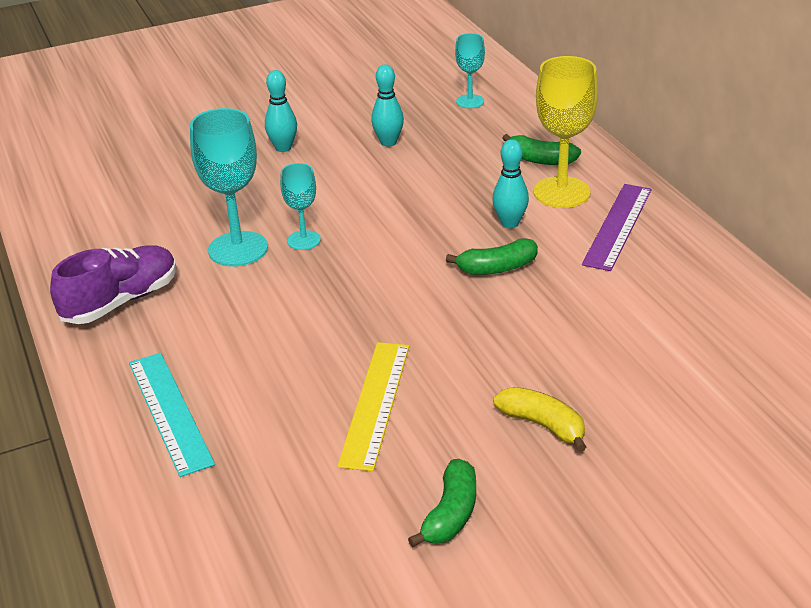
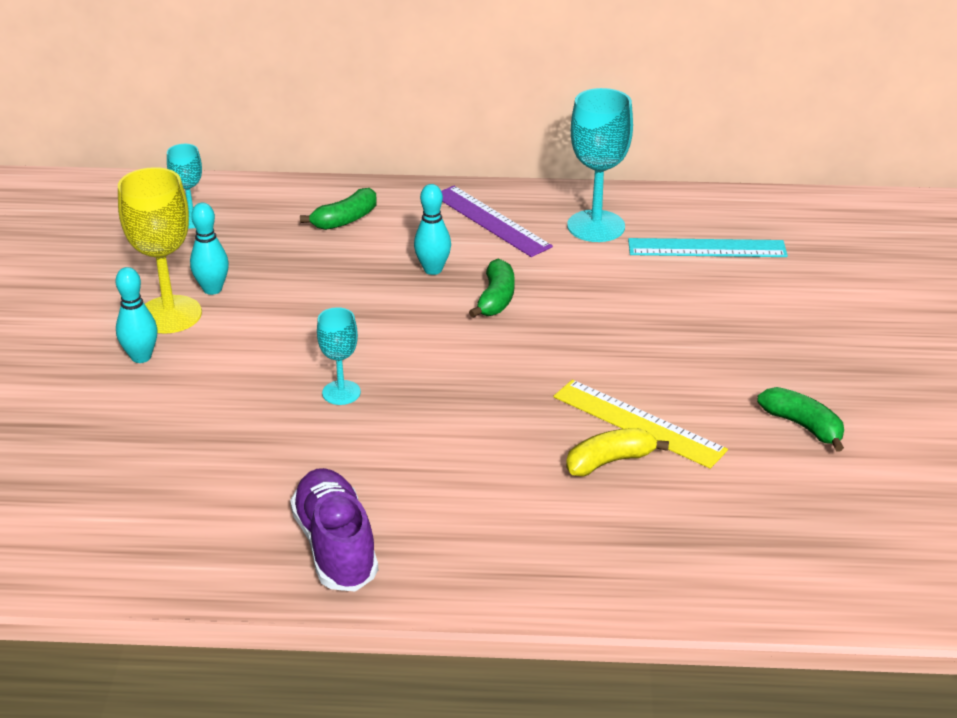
camera: 65 degrees left, 0 degrees up
(169, 412) = (560, 553): turquoise ruler -> turquoise ruler (707, 248)
(238, 249) = (314, 439): turquoise goblet -> turquoise goblet (596, 226)
(542, 425) = (726, 347): yellow banana -> yellow banana (609, 461)
(561, 192) = (411, 228): yellow goblet -> yellow goblet (170, 315)

